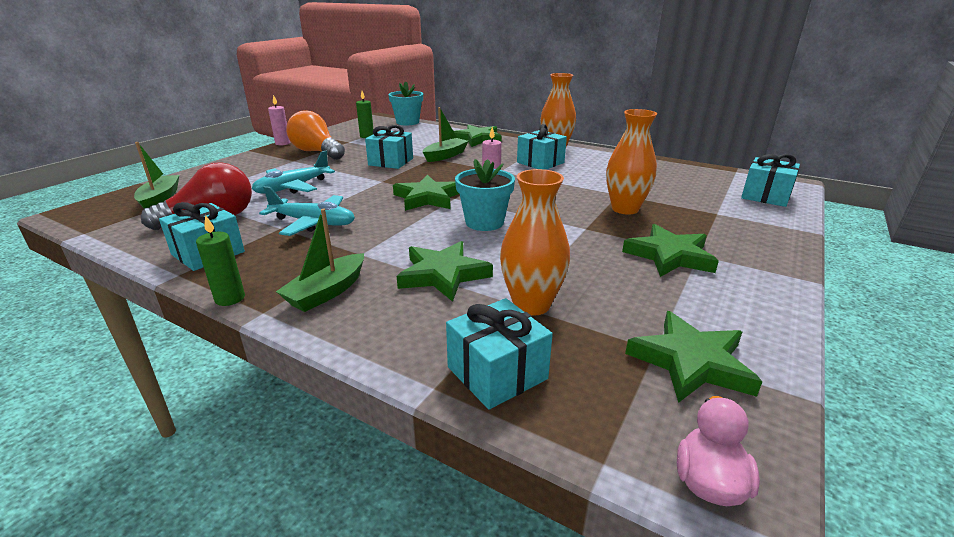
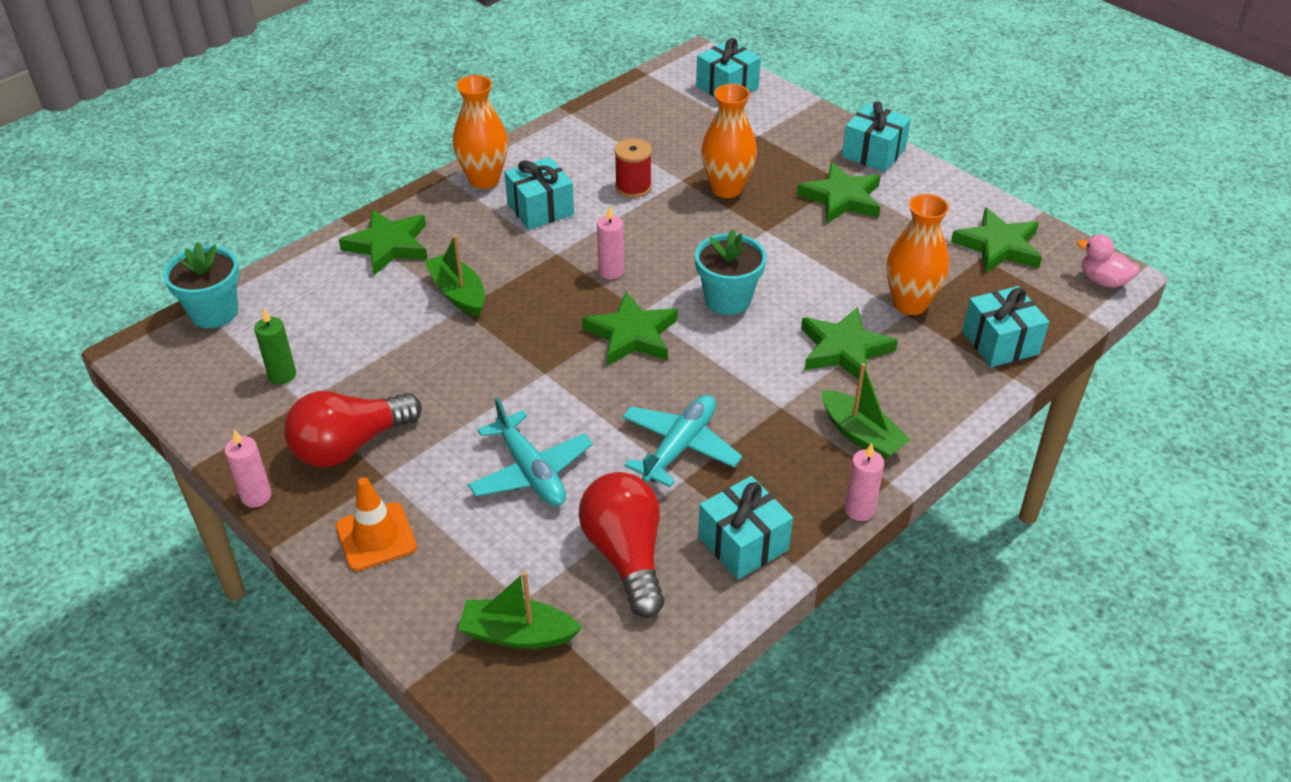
camera: 75 degrees left, 15 degrees up
(230, 298) = (859, 510): green candle -> pink candle
(249, 164) = (376, 537): none -> orange traffic cone
(316, 152) = (349, 446): orange light bulb -> red light bulb
(391, 162) = (457, 356): turquoise gift -> turquoise gift (873, 153)
(591, 181) = (633, 187): none -> red spool

